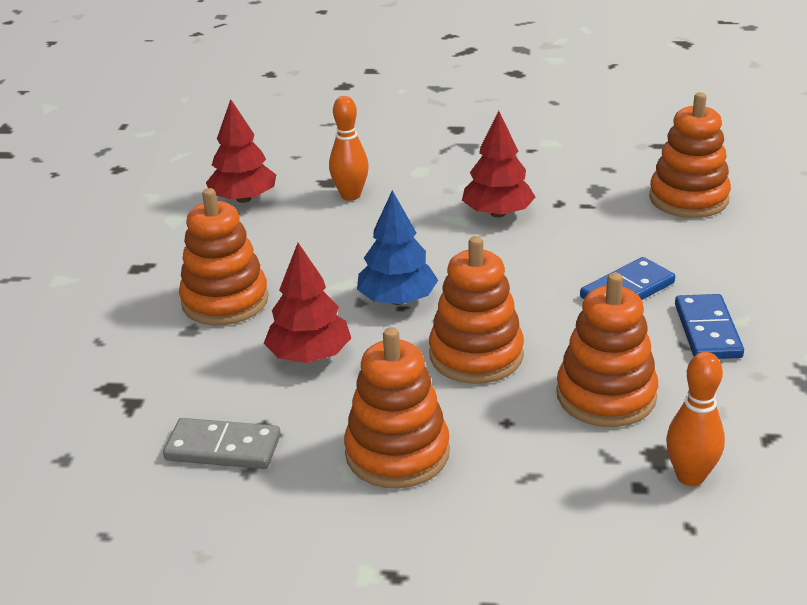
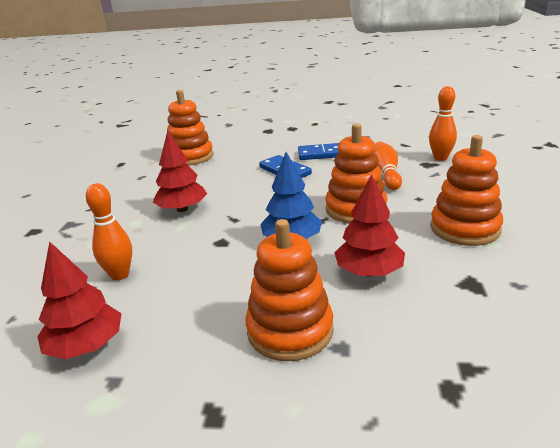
camera: 90 degrees left, 5 degrees down
(223, 448) = (500, 300): grey domino -> none
(606, 396) = (385, 175): orange stacking toy -> orange bowling pin

